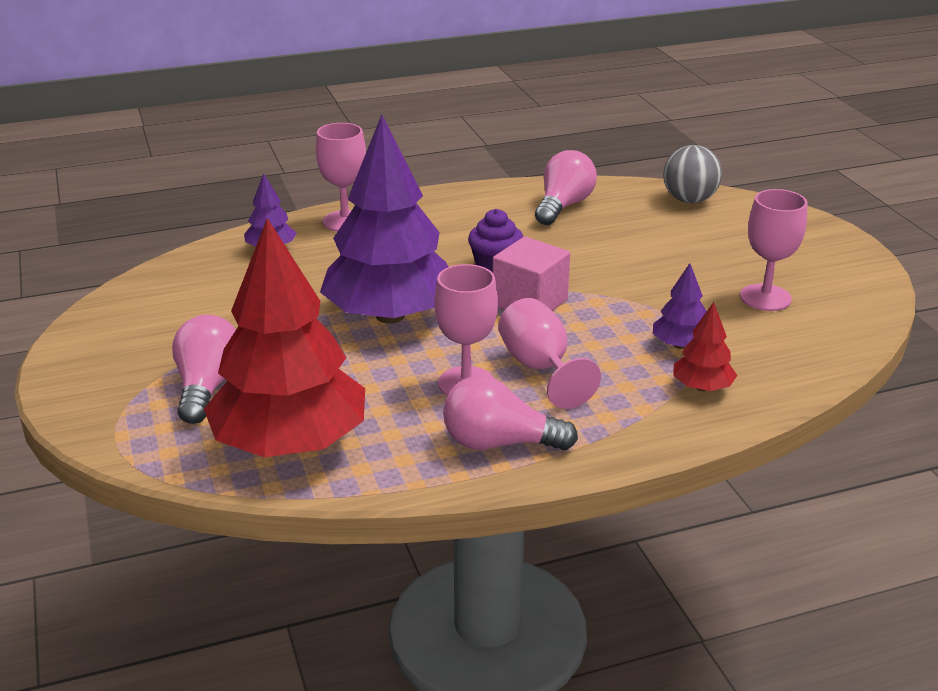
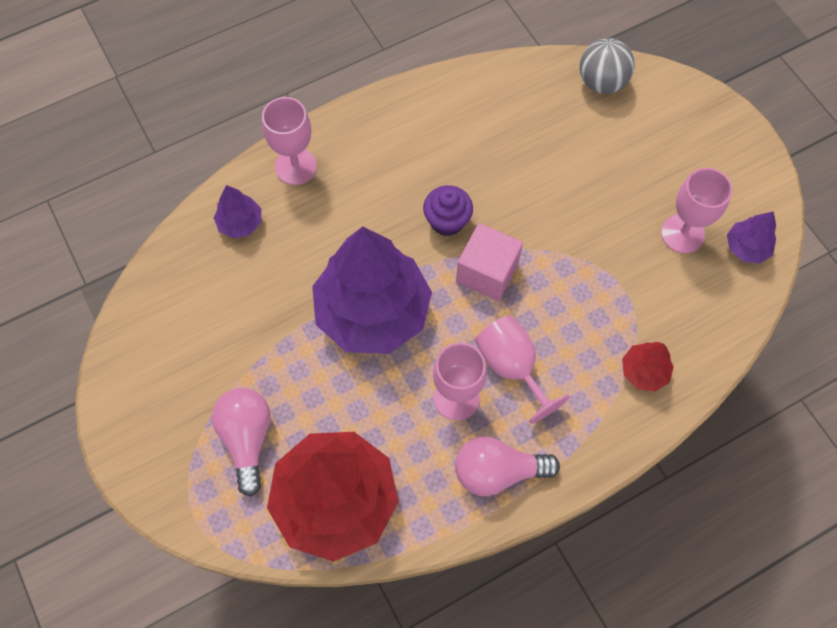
camera: 10 degrees left, 35 degrees up
(563, 206) = (489, 110): pink light bulb -> none
(680, 345) = (620, 316): purple tree -> purple tree (746, 247)

